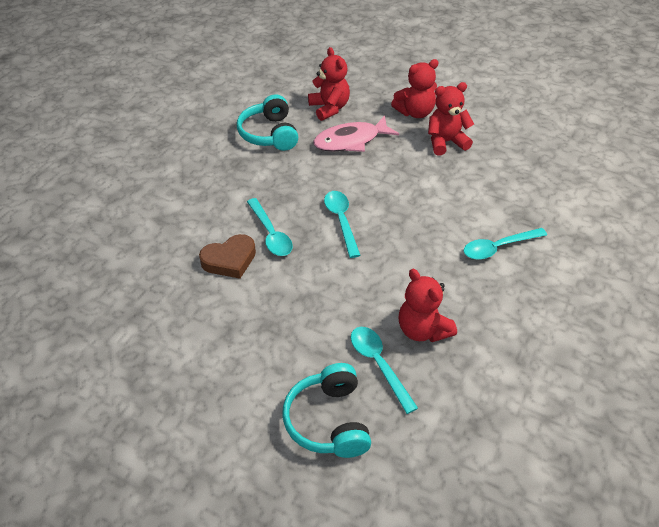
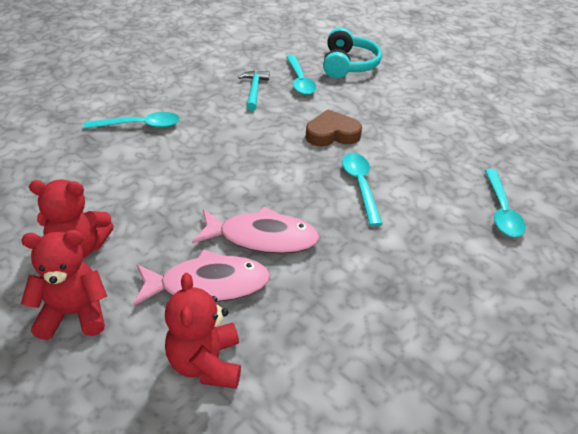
camera: 165 degrees left, 5 degrees down
(229, 260) = (408, 171): brown heart -> brown heart (332, 134)
(269, 134) = (327, 331): turquoise headphones -> none
(332, 175) = (262, 238): none -> pink fish
(341, 221) = (278, 182): turquoise spoon -> turquoise spoon (501, 211)
(422, 330) = (254, 90): red teddy bear -> turquoise hammer

